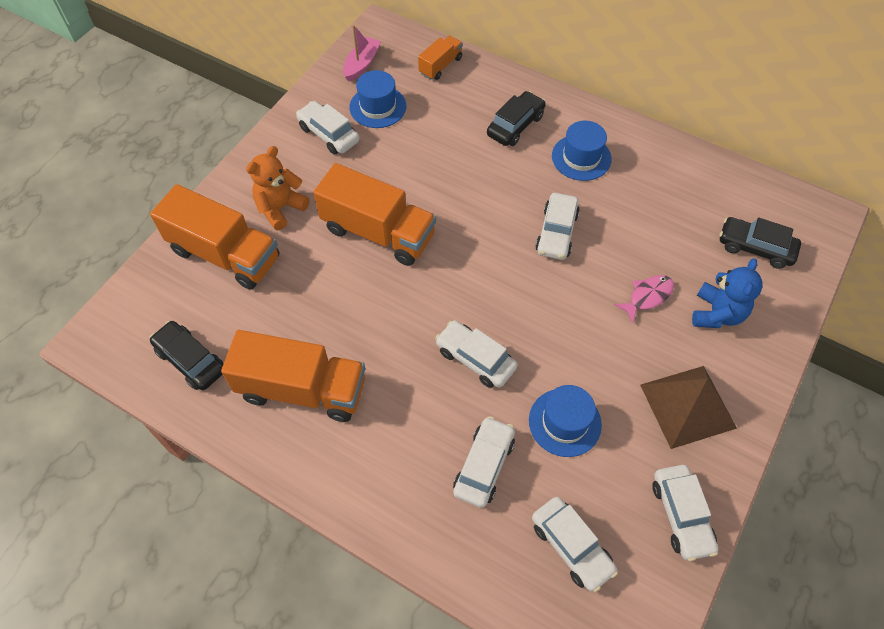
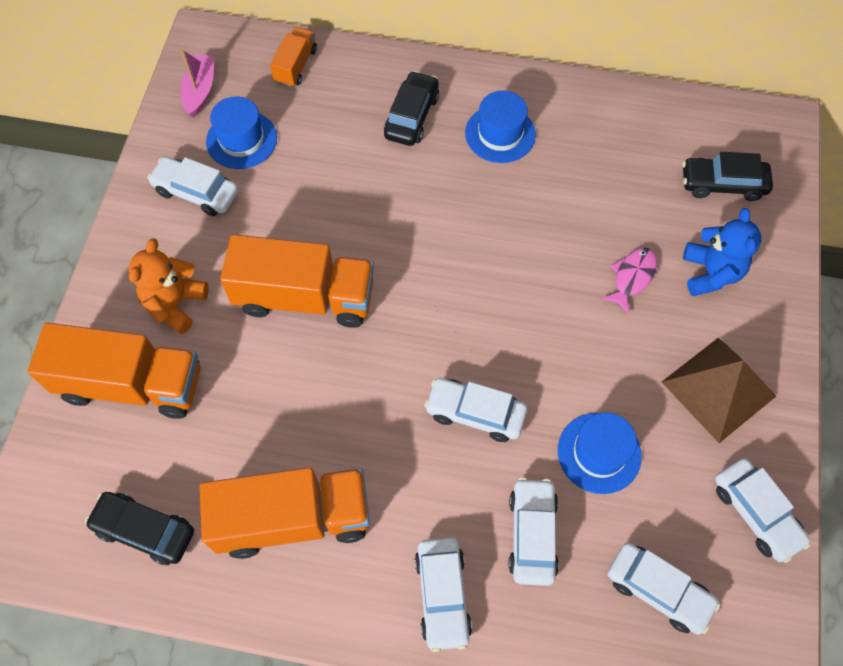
camera: 20 degrees left, 5 degrees up
(556, 232) = (507, 233): white car -> white car (442, 595)

